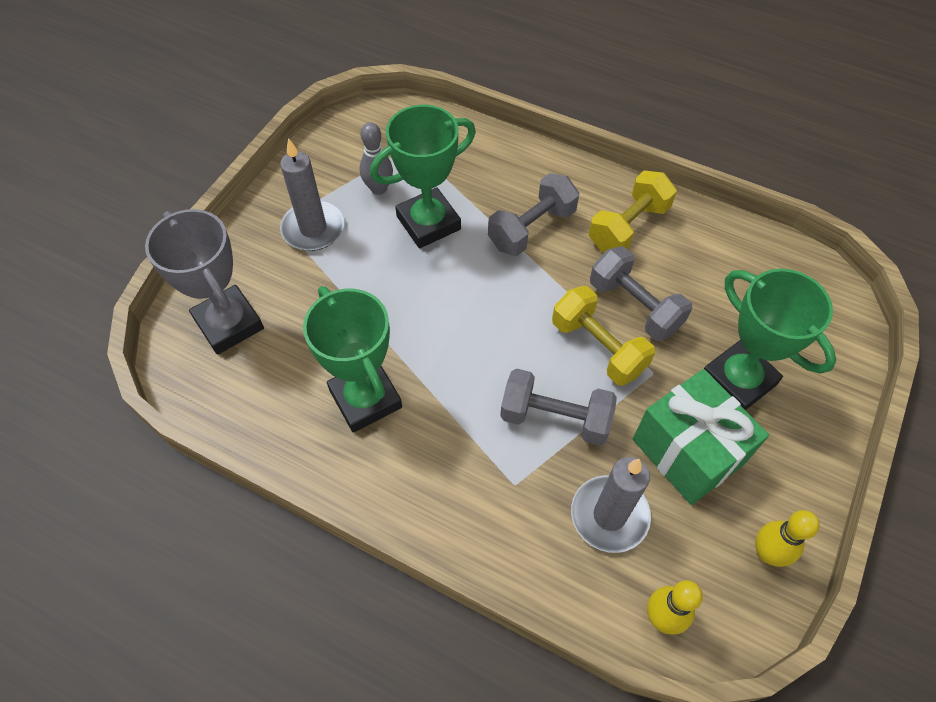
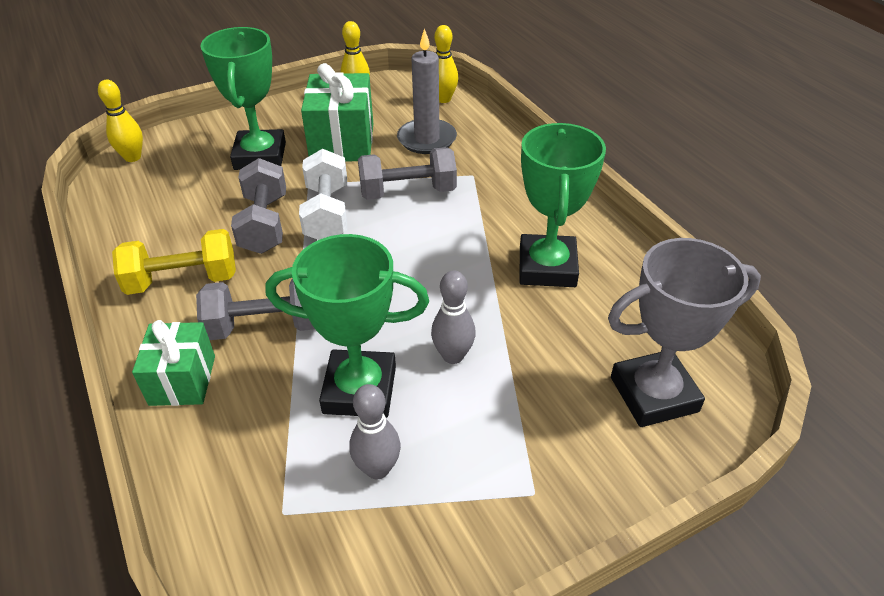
camera: 145 degrees left, 15 degrees down
(229, 324) = (654, 394): grey trophy -> grey trophy turned 75 degrees clockwise
(313, 228) = (497, 458): grey candle -> none
(386, 277) = (453, 356): none -> grey bowling pin
(540, 171) = (182, 380): none -> green gift
(555, 418) = (408, 192): grey dumbbell -> grey dumbbell turned 60 degrees counterclockwise
(598, 347) = (327, 214): yellow dumbbell -> white dumbbell
(839, 308) = (133, 157): none -> yellow bowling pin

